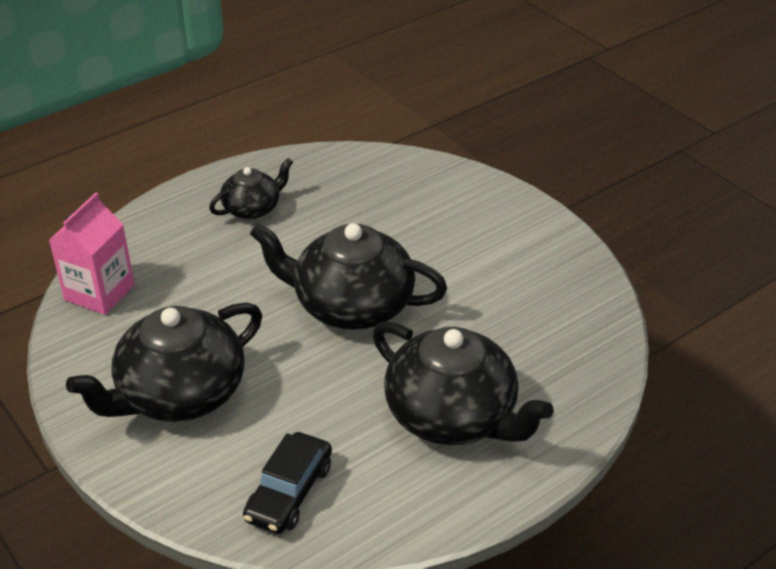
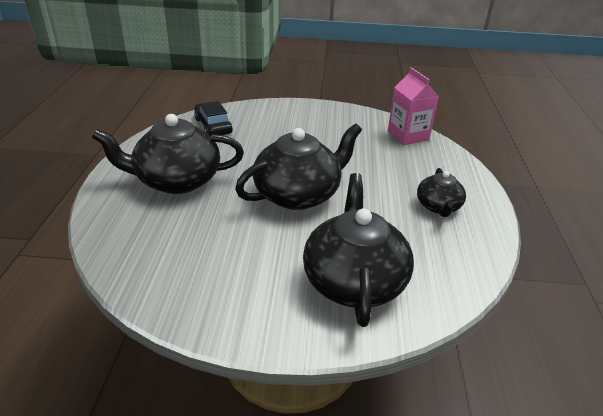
camera: 130 degrees right, 5 degrees down
(179, 394) = (306, 127): black teapot -> black teapot (354, 280)

